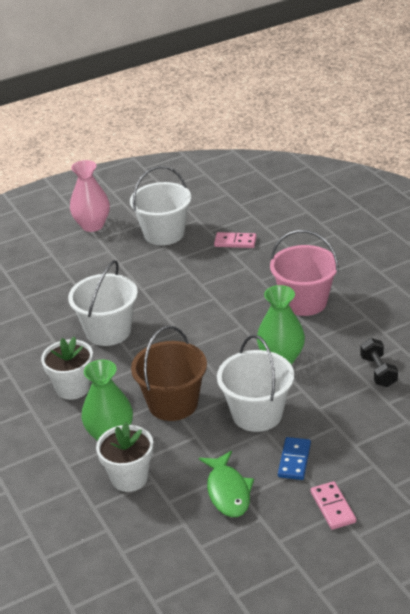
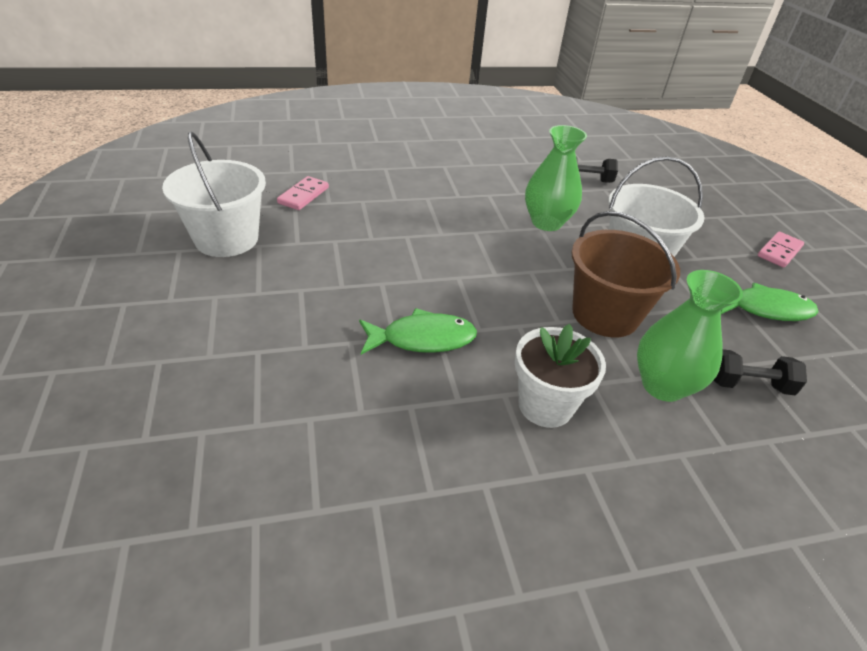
camera: 80 degrees left, 5 degrees up
(92, 225) = (124, 297): pink vase -> none
(108, 331) = (423, 339): white bucket -> green fish
(129, 478) = (748, 384): white flower pot -> black dumbbell
(294, 460) = (712, 255): blue domino -> none
(304, 302) = (454, 186): pink bucket -> none
(333, 507) = (779, 251): pink domino -> pink domino turned 45 degrees counterclockwise

